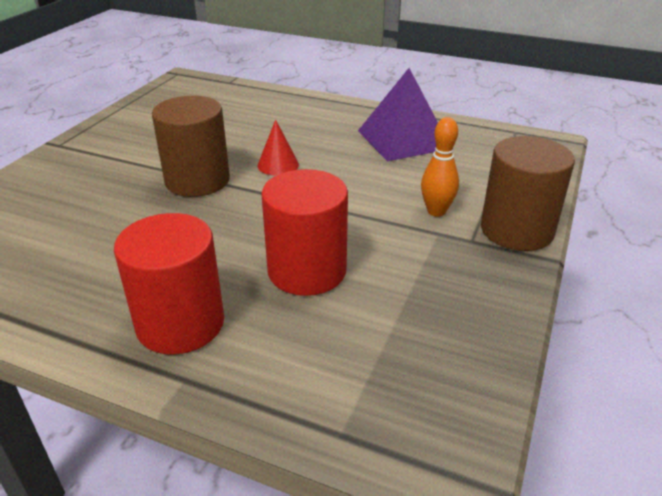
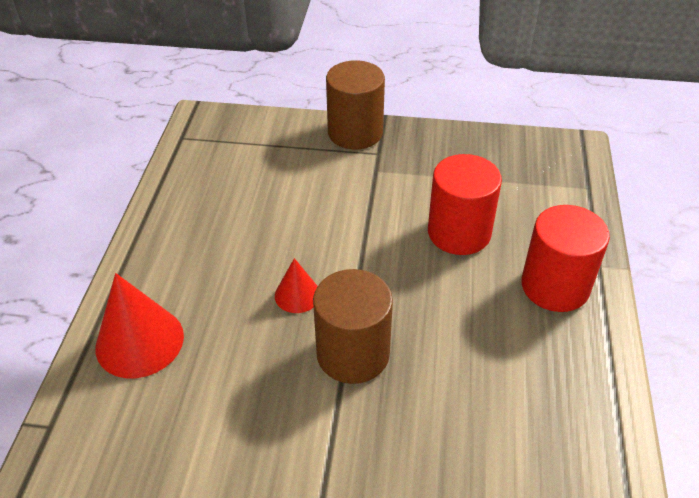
camera: 105 degrees left, 10 degrees up
(274, 106) = (139, 341): none -> red cone
(403, 139) = (214, 210): purple pyramid -> none
(436, 211) = (345, 174): orange bowling pin -> none

